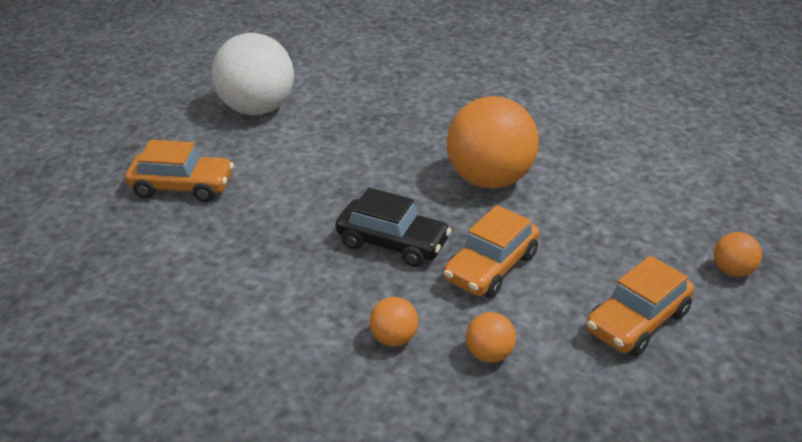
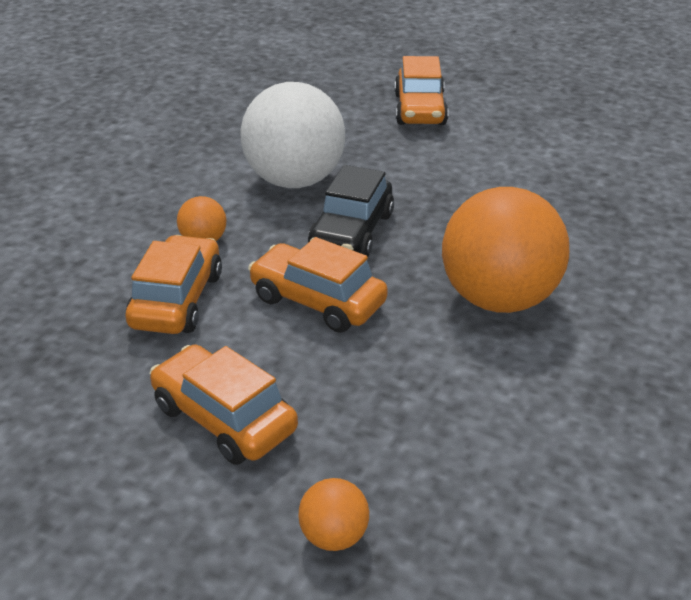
camera: 85 degrees right, 0 degrees up
(257, 109) = (582, 129): white ball -> white ball (294, 180)
(489, 354) = (177, 300): orange ball -> orange car

